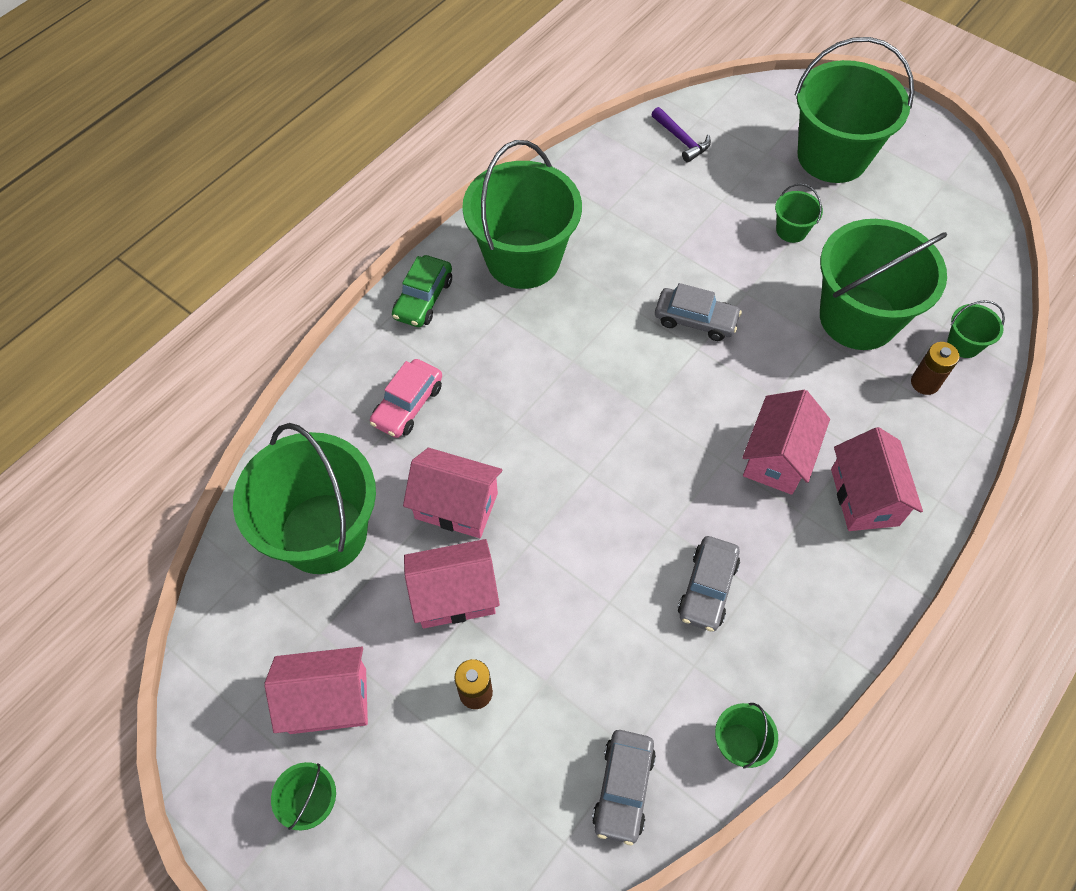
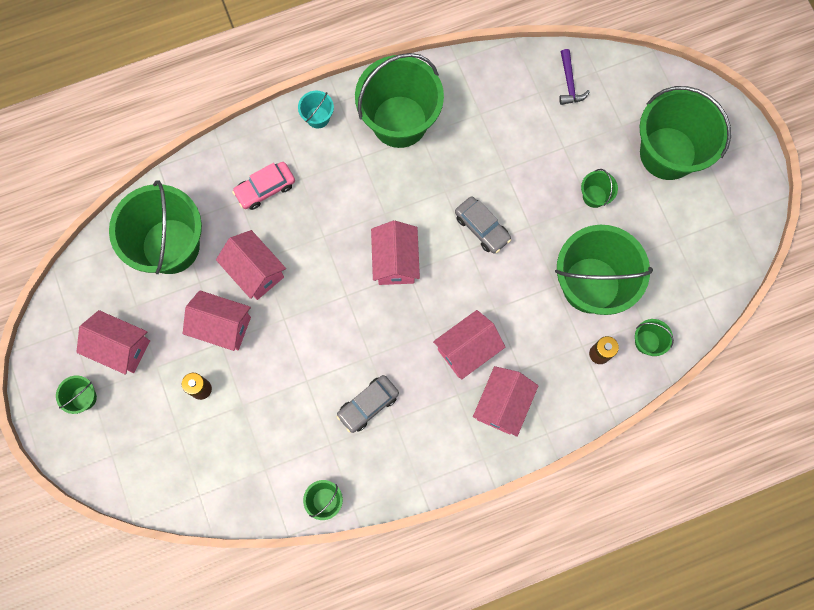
camera: 30 degrees right, 15 degrees up
(423, 298) = (318, 117): green car -> turquoise bucket
(622, 405) = (395, 261): none -> pink house
(623, 788) = (247, 486): grey car -> none

